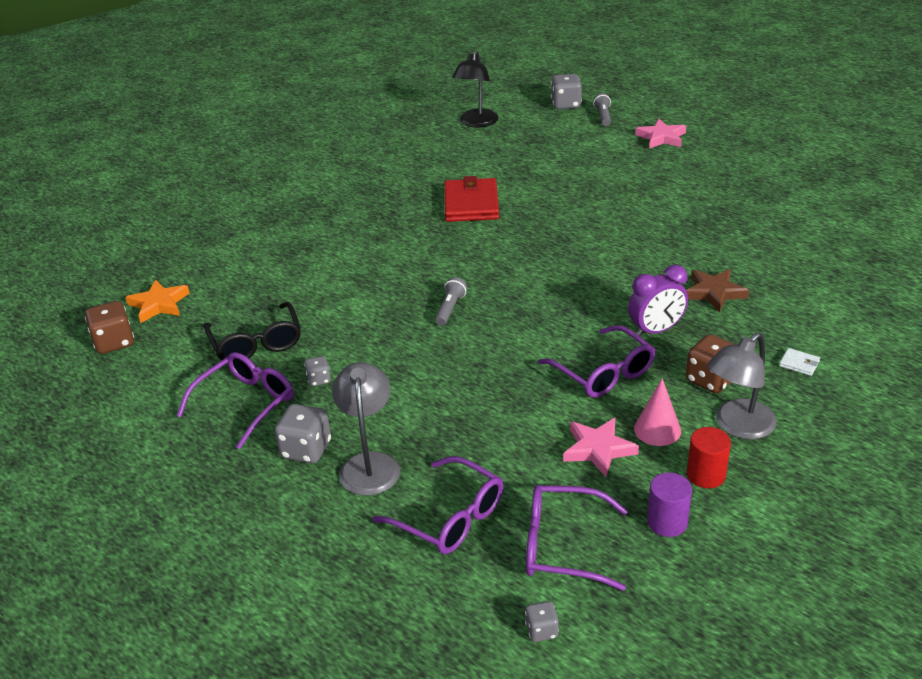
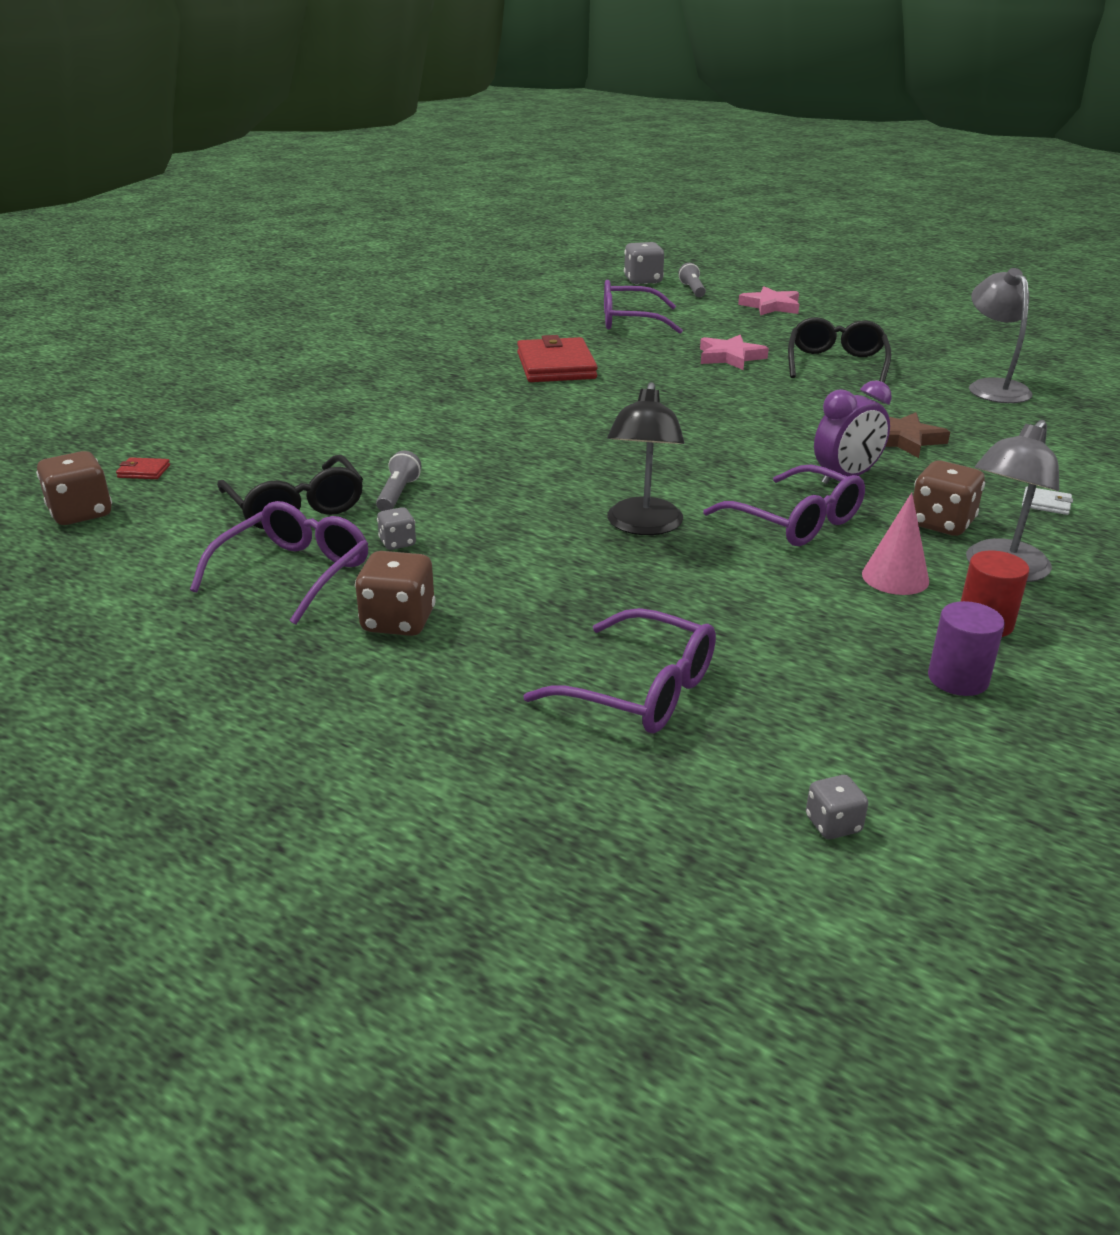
camera: 10 degrees left, 5 degrees down
(159, 304) = (144, 471): orange star -> red wallet
(306, 450) = (398, 621): grey dice -> brown dice
(369, 464) = (499, 633): grey lamp -> grey lamp (992, 387)
(450, 308) = (562, 464): grey flashlight -> grey flashlight (398, 494)
(476, 123) = (537, 296): black lamp -> black lamp (643, 526)
(562, 546) = (820, 715): purple glasses -> purple glasses (629, 321)
(598, 449) = (824, 602): pink star -> pink star (730, 357)
(692, 206) = (836, 363): none -> black glasses

